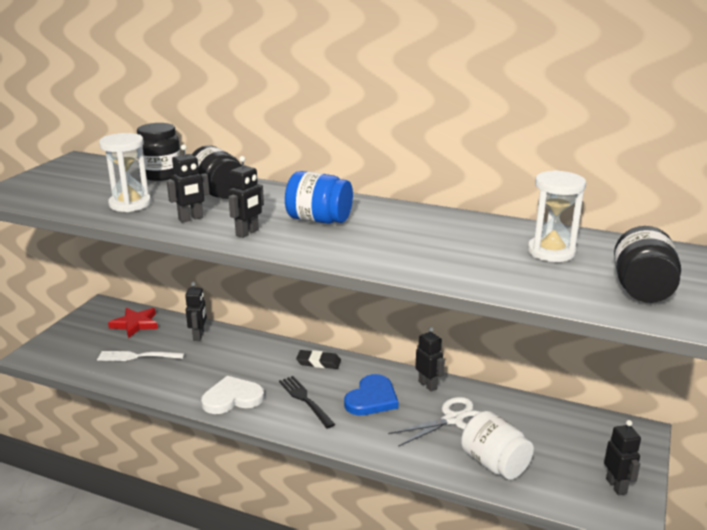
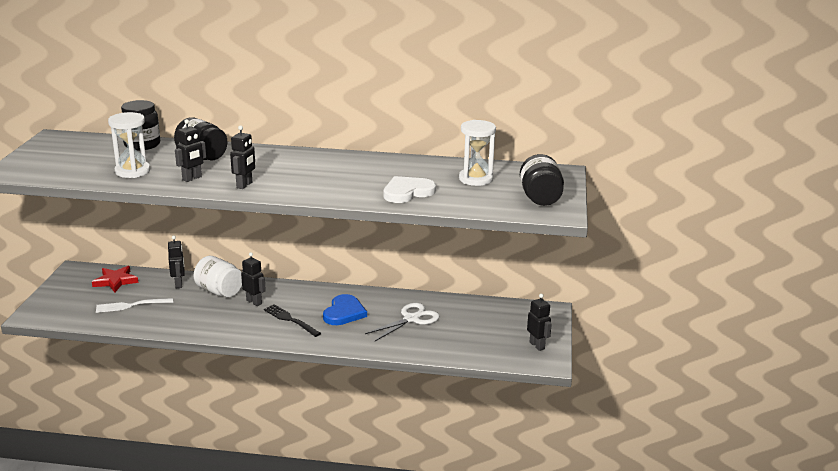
camera: 15 degrees left, 0 degrees up
(232, 398) = (229, 326): white heart -> white heart (407, 192)
(318, 362) = (291, 292): black eraser -> none
(319, 220) = (296, 171): blue jar -> none
(428, 385) = (386, 298): black robot -> black robot (254, 302)
(494, 464) = (449, 343): white jar -> white jar (219, 291)

